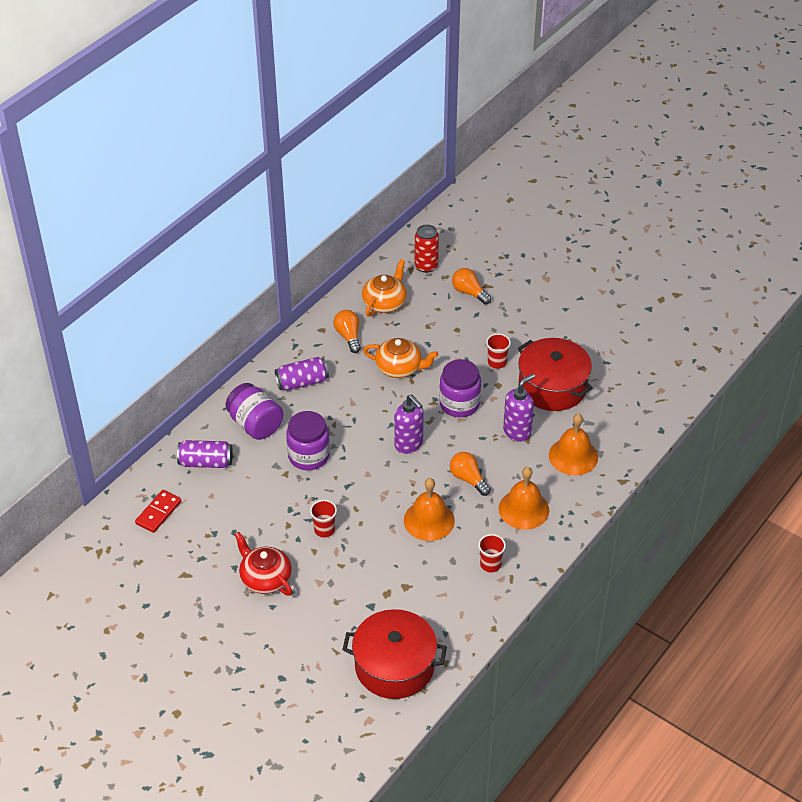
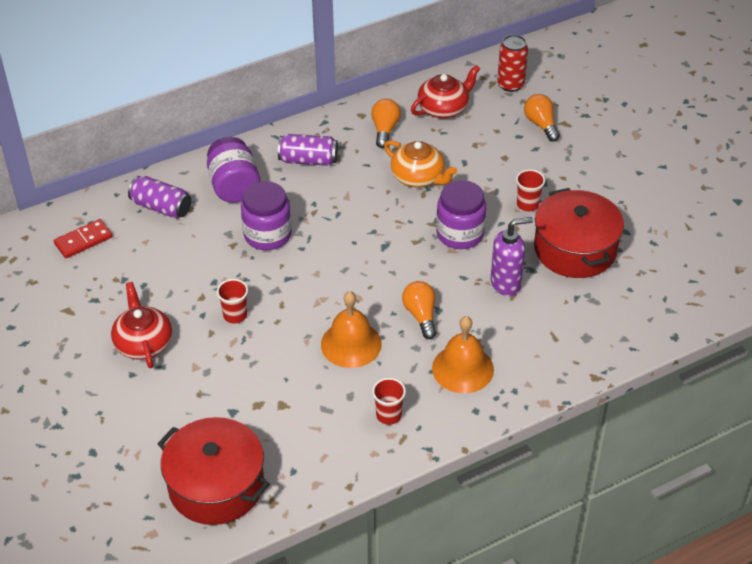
camera: 25 degrees right, 0 degrees up
(385, 302) = (444, 108): orange teapot -> red teapot
(409, 444) = (379, 258): purple soap dispenser -> none
(573, 456) = (554, 330): orange bell -> none

